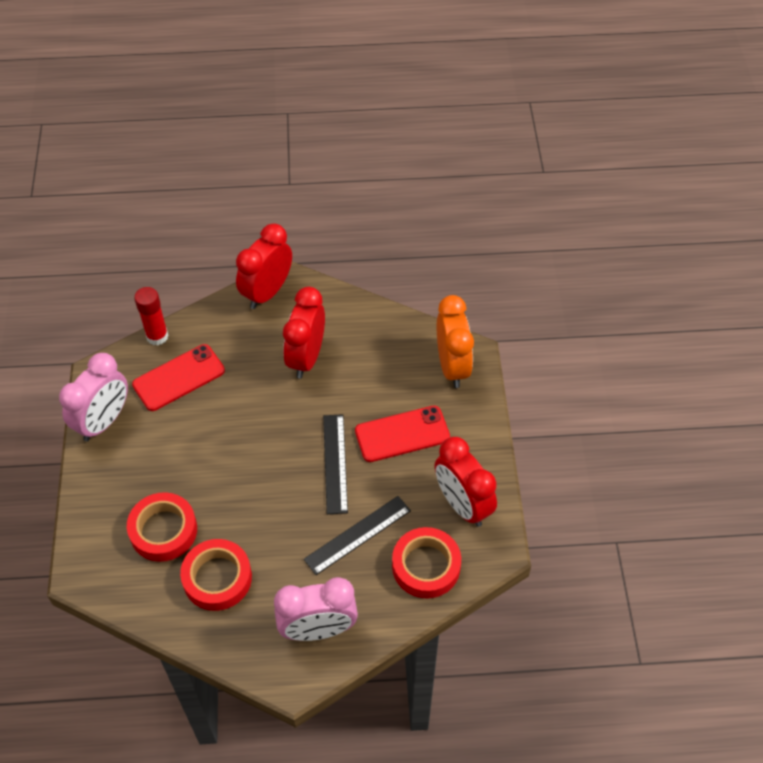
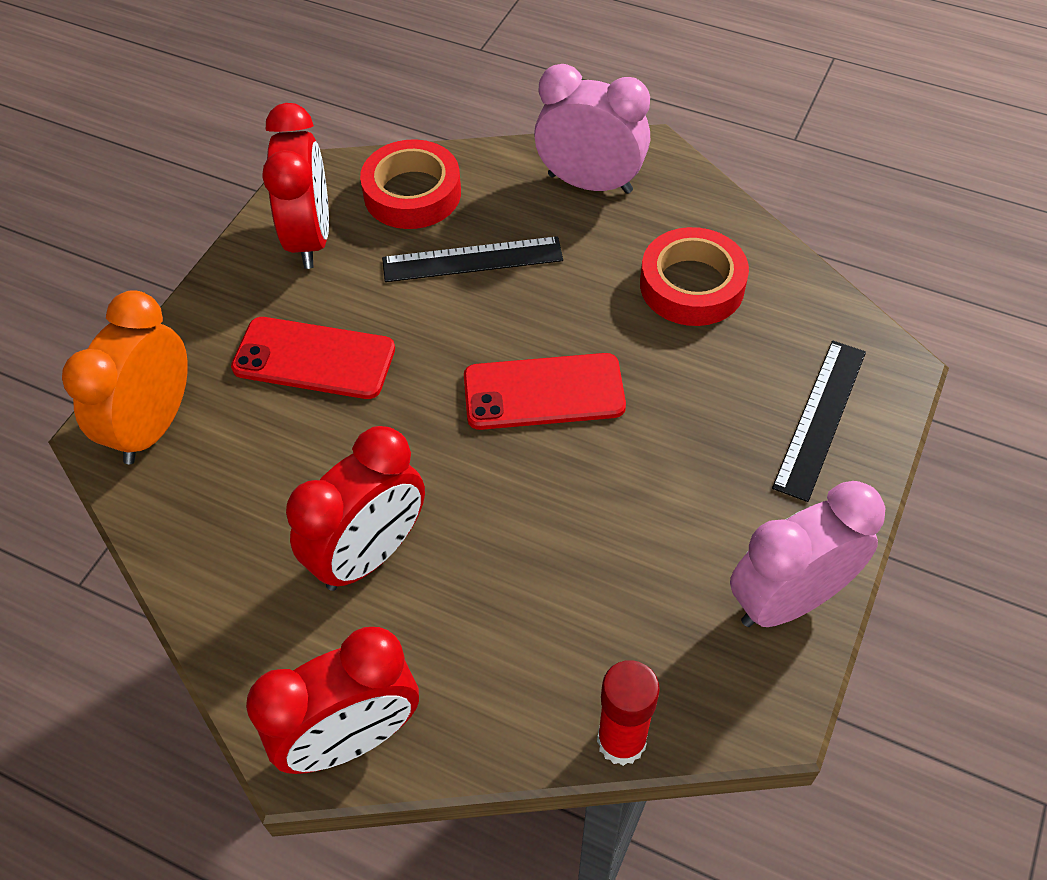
camera: 150 degrees left, 0 degrees up
(163, 530) = (745, 375): red tape -> none
(179, 378) = (617, 624): red phone -> red phone (544, 392)
(335, 463) = (440, 361): black ruler -> black ruler (821, 418)

